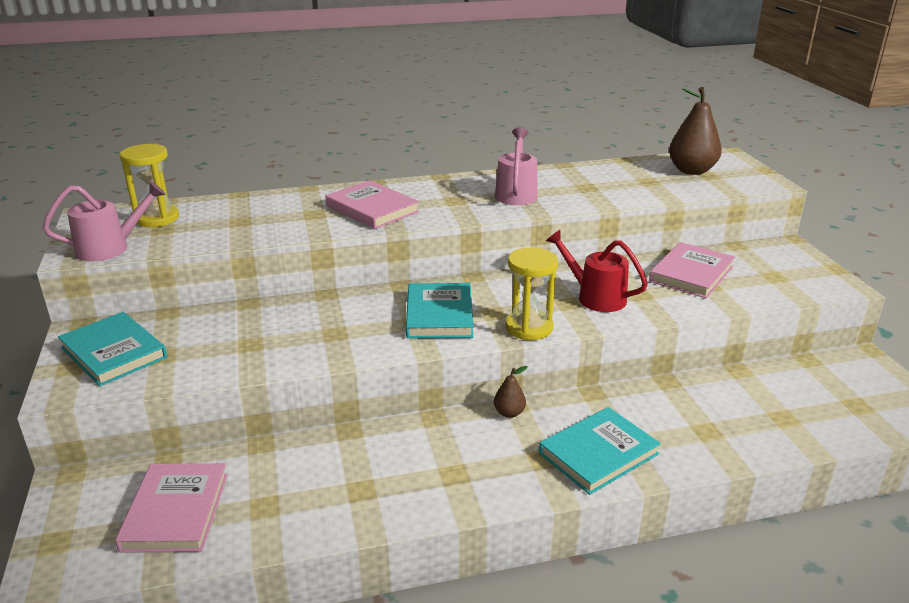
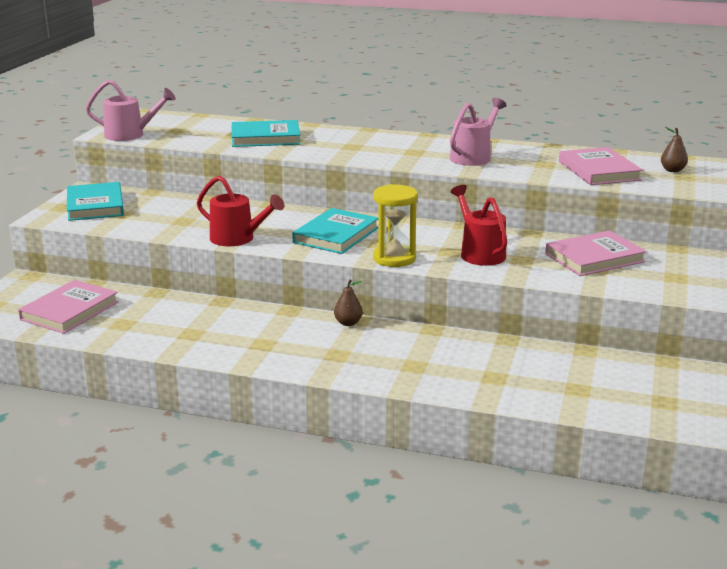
camera: 30 degrees right, 5 degrees down
(157, 218) = (180, 124): yellow hourglass -> none
(342, 351) = (238, 239): none -> red watering can
(372, 209) = (339, 146): pink book -> pink book (599, 170)
(598, 454) = (384, 364): turquoise book -> turquoise book (265, 138)
(691, 171) = (672, 170): brown pear -> brown pear, size x0.49

